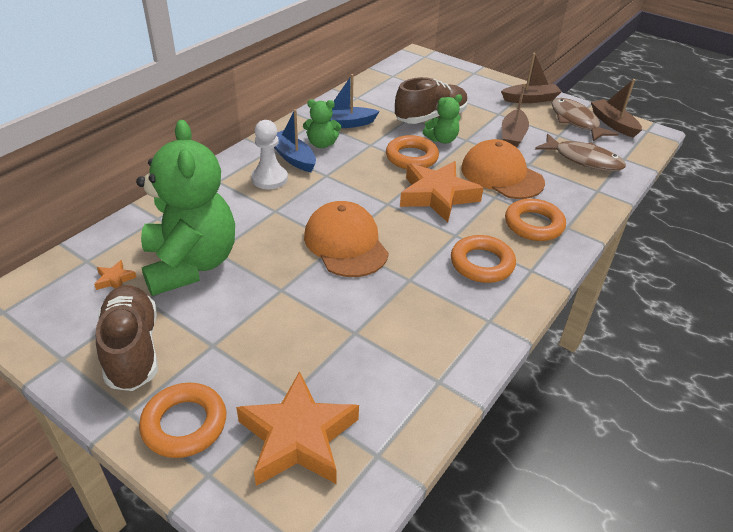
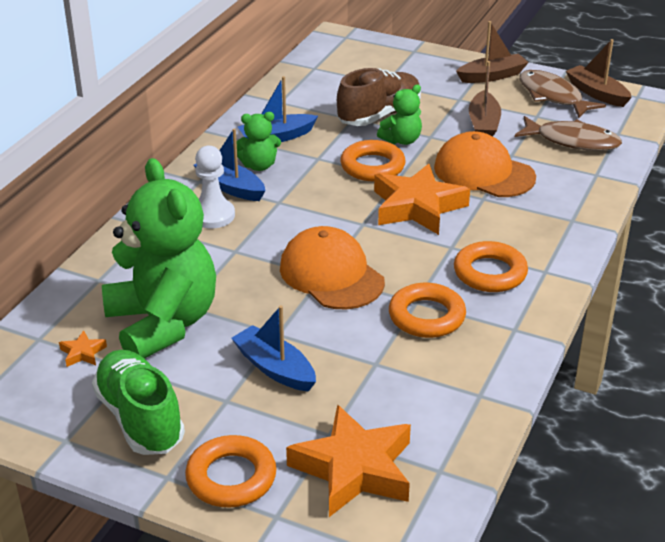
camera: 10 degrees left, 5 degrees down
(132, 349) = (140, 418): brown shoe -> green shoe
(266, 321) = (275, 368): none -> blue boat
(534, 224) = (535, 223): orange ring -> orange ring (426, 316)

